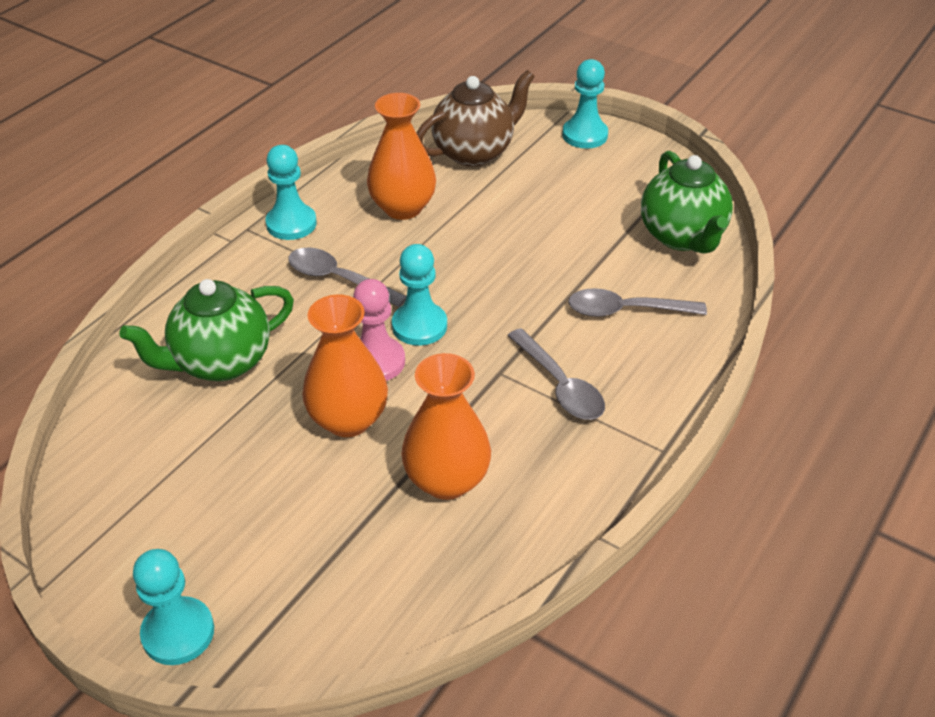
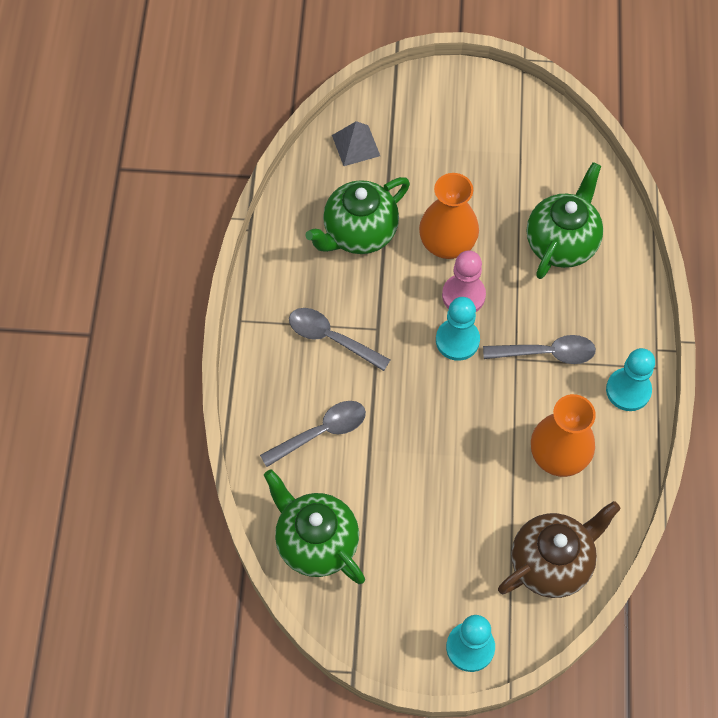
camera: 150 degrees right, 20 degrees up
(178, 633) = (434, 85): turquoise pawn -> none
(364, 599) = (356, 145): none -> grey pyramid
(447, 480) = (359, 233): orange vase -> green teapot
(474, 152) = (551, 563): brown teapot -> brown teapot turned 150 degrees counterclockwise

